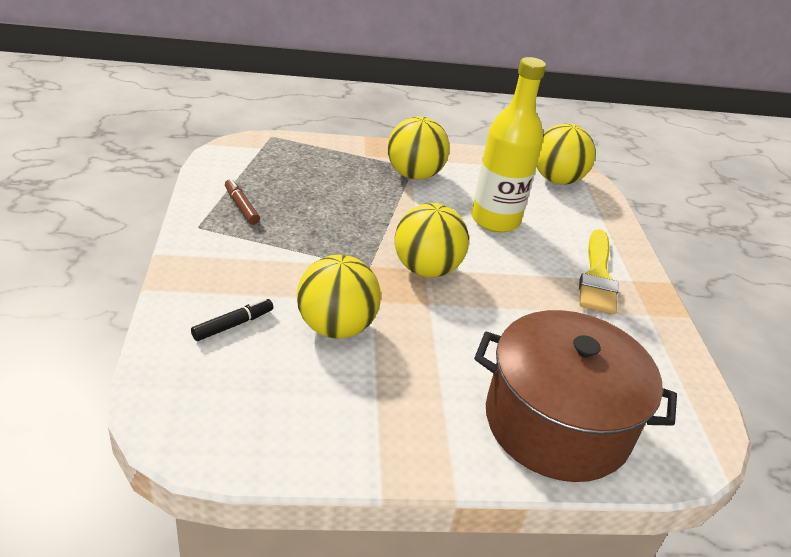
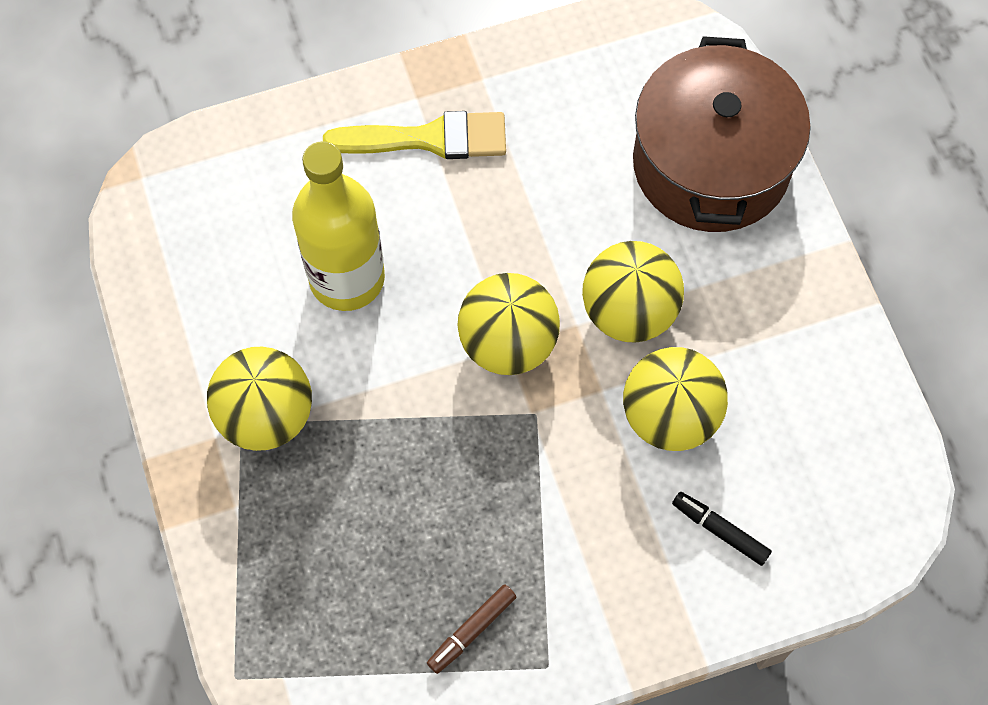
camera: 100 degrees left, 30 degrees up
(557, 180) = (187, 208): yellow ball -> yellow ball (629, 311)

